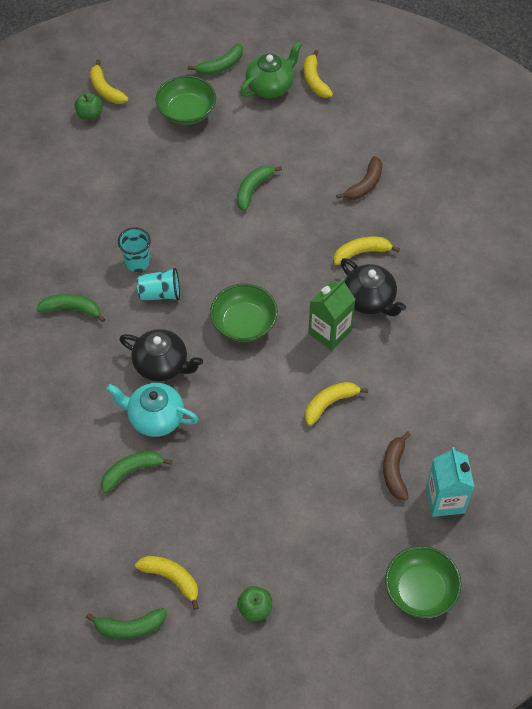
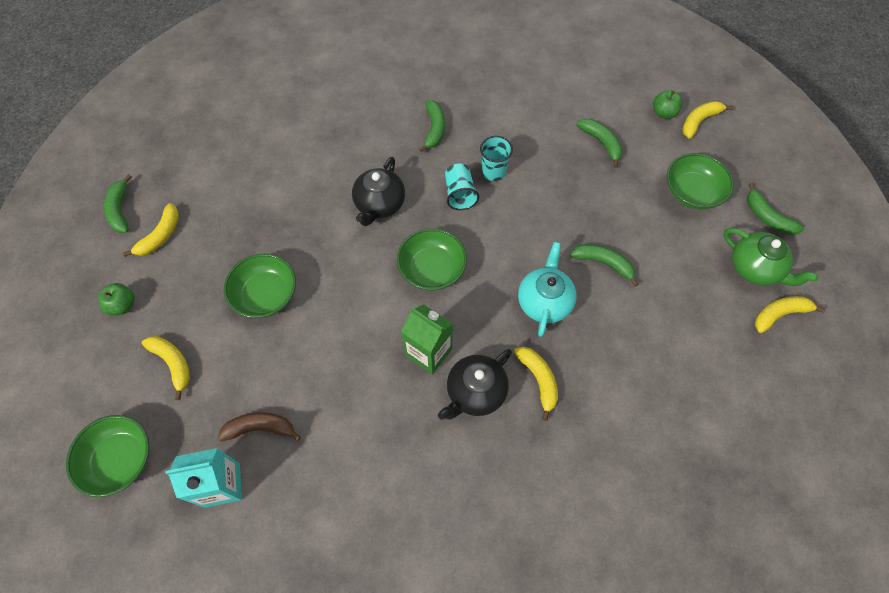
camera: 85 degrees right, 5 degrees up
(132, 471) = (267, 194): green banana -> green banana (601, 143)
(155, 418) = (322, 205): turquoise teapot -> turquoise teapot (544, 301)
(257, 469) = (266, 295): none -> green bowl
(330, 403) = (340, 358): yellow banana -> yellow banana (173, 364)
(364, 185) = (637, 379): brown banana -> none

